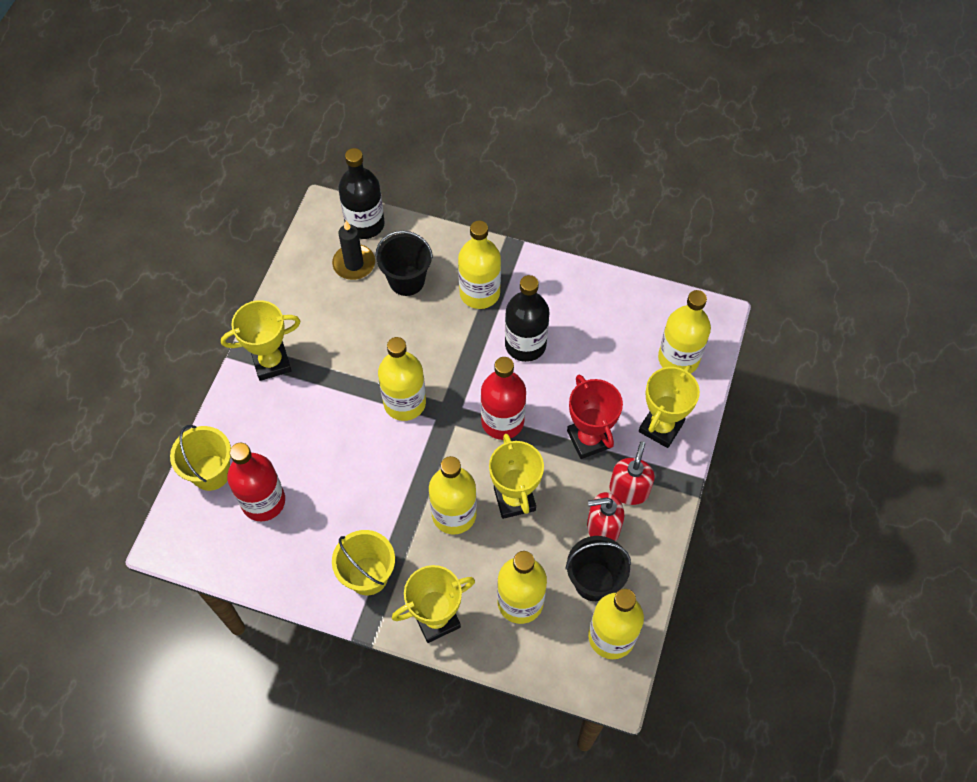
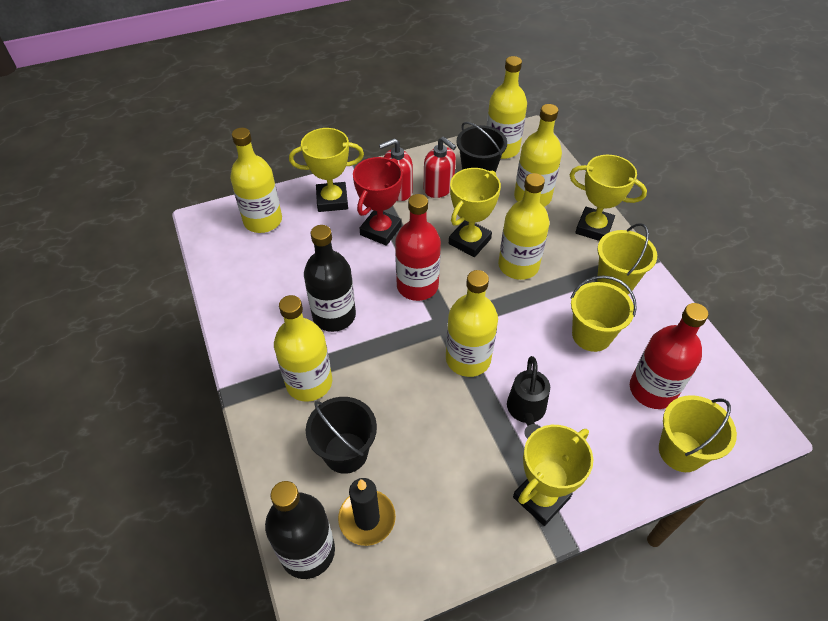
camera: 130 degrees left, 10 degrees down
(271, 362) = (541, 498): yellow trophy -> yellow trophy turned 75 degrees counterclockwise
(330, 404) = (526, 411): none -> black watering can
(342, 505) = (591, 335): none -> yellow bucket

